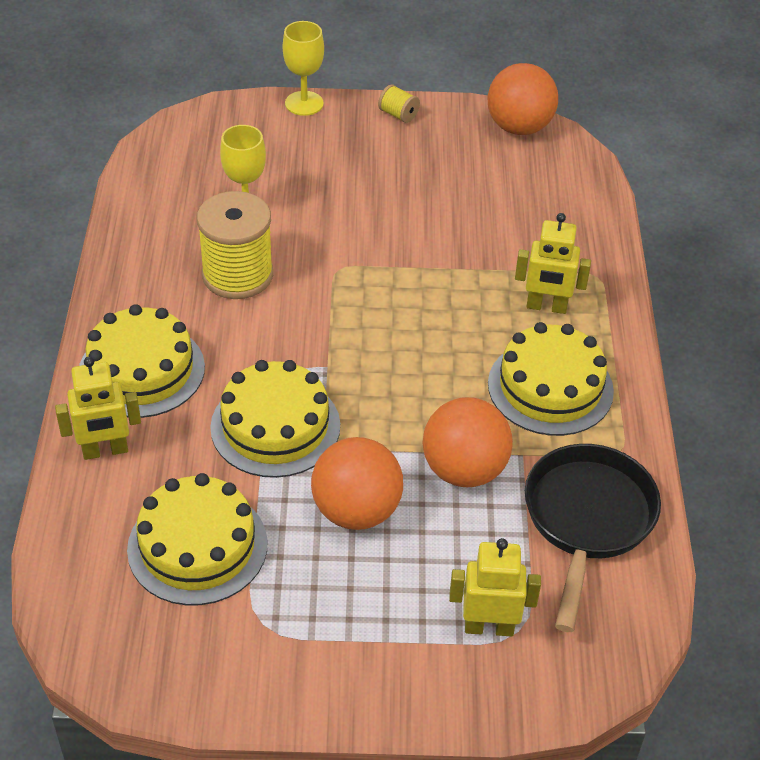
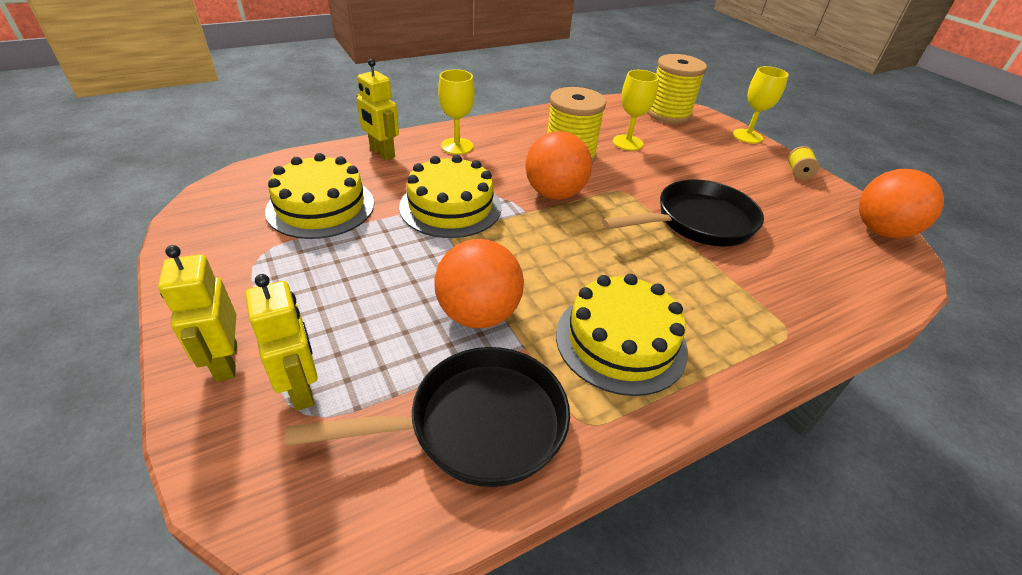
camera: 60 degrees right, 5 degrees down
(141, 370) = (457, 146): yellow cake -> yellow goblet
(206, 136) = (668, 114): none -> yellow spool
(356, 511) = (394, 267): orange ball -> orange ball (554, 194)
(429, 243) = (698, 222): none -> black pan
(546, 307) = (711, 308): yellow robot -> yellow robot (226, 362)

